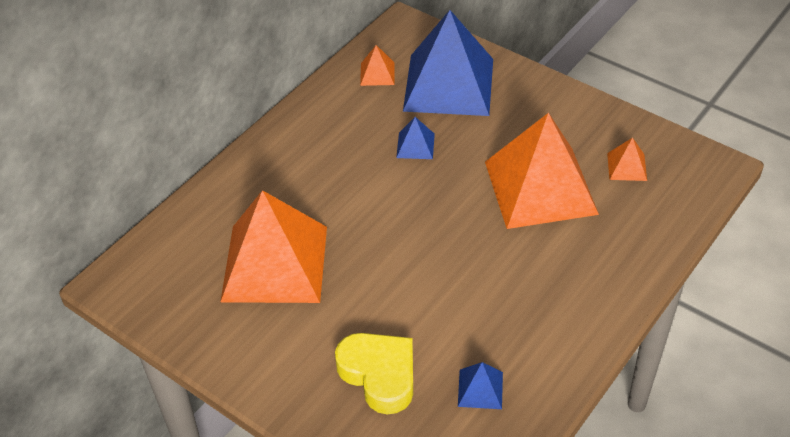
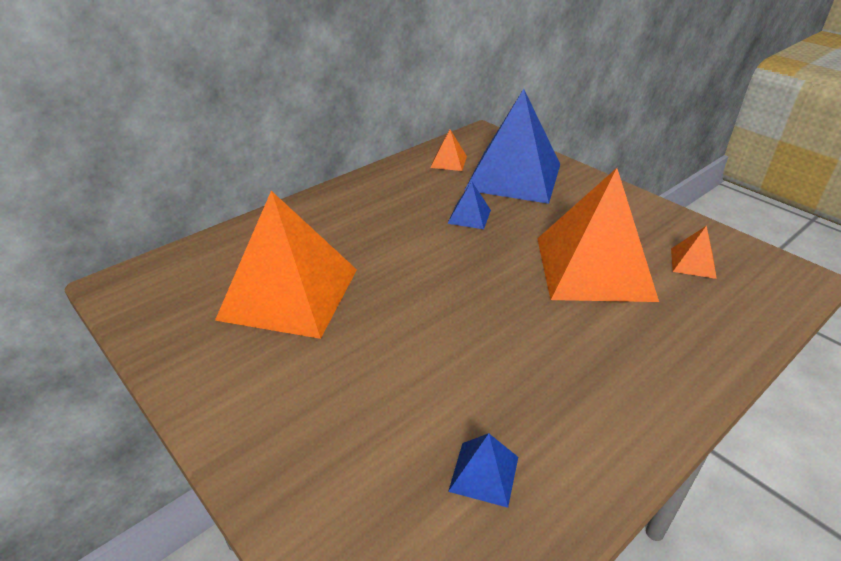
camera: 10 degrees right, 10 degrees down
(379, 375) = (359, 431): yellow heart -> none

